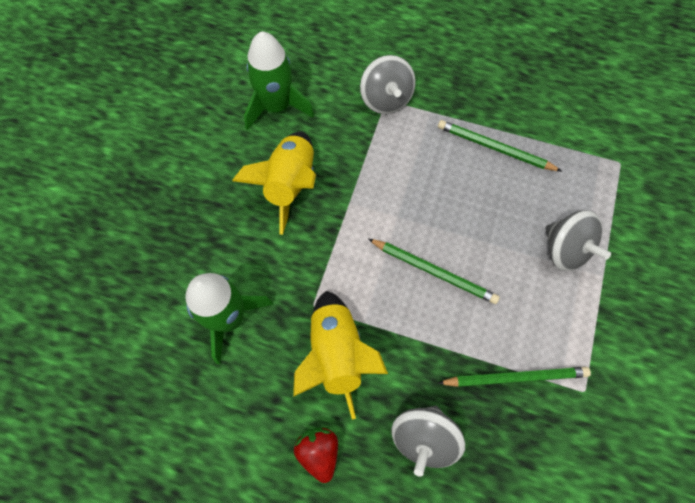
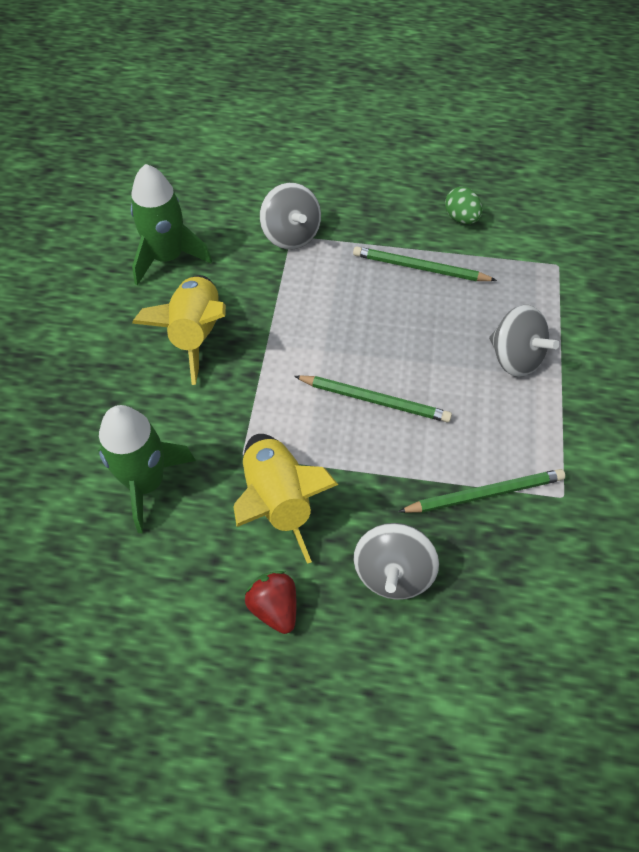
camera: 10 degrees left, 10 degrees down
(540, 103) = (461, 218): none -> green egg

